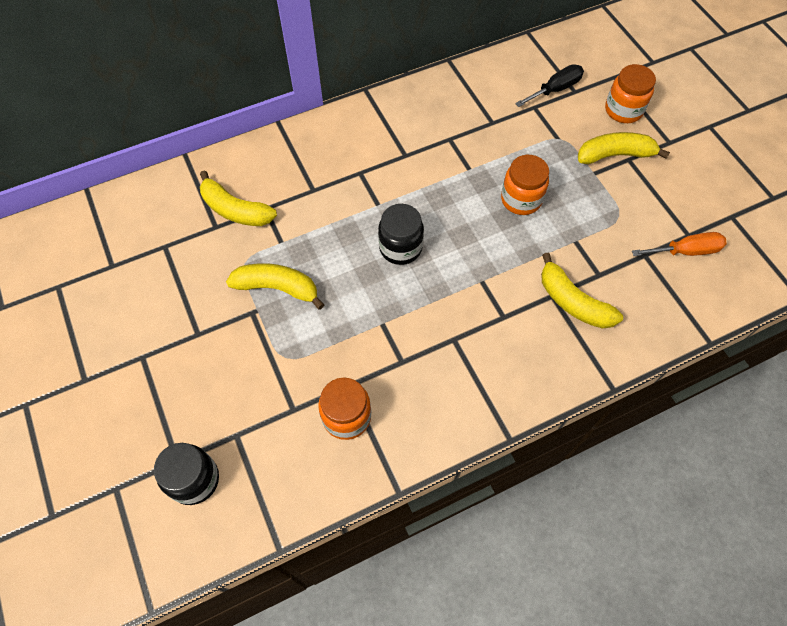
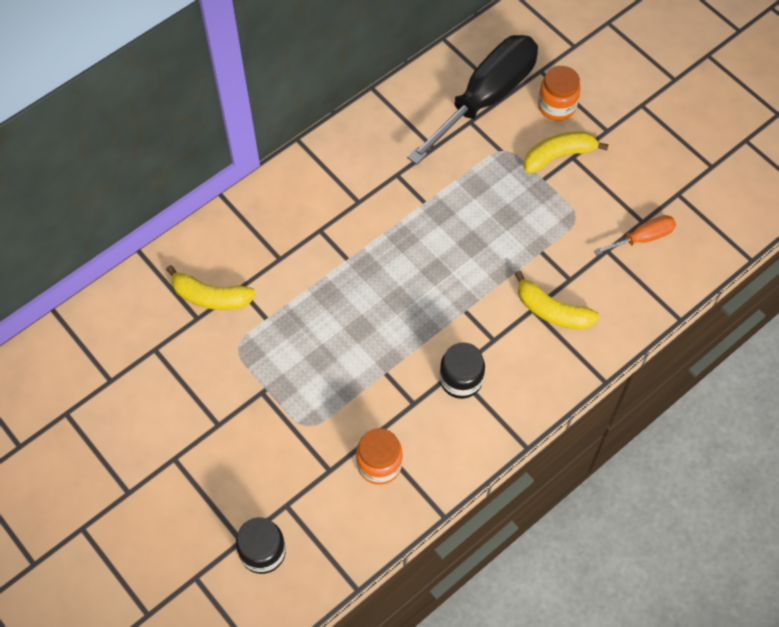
camera: 15 degrees left, 0 degrees up
(277, 288) = (278, 363): yellow banana -> none
(400, 247) = (381, 297): black jar -> black jar (461, 380)
(521, 199) = (481, 222): orange jar -> none
(555, 89) = (486, 98): black screwdriver -> black screwdriver, size x2.21

